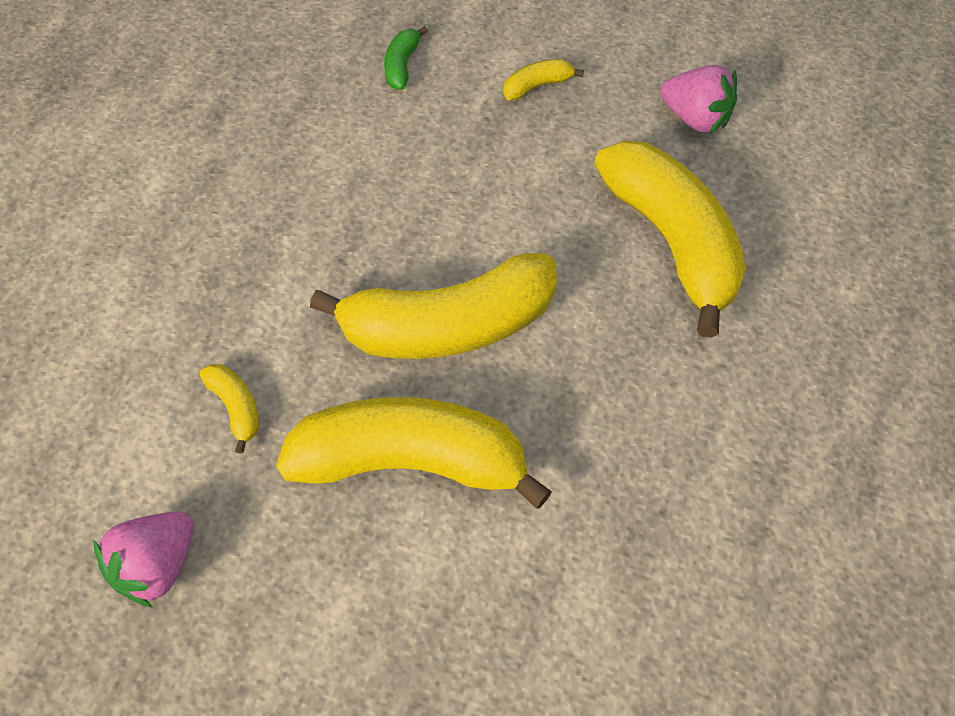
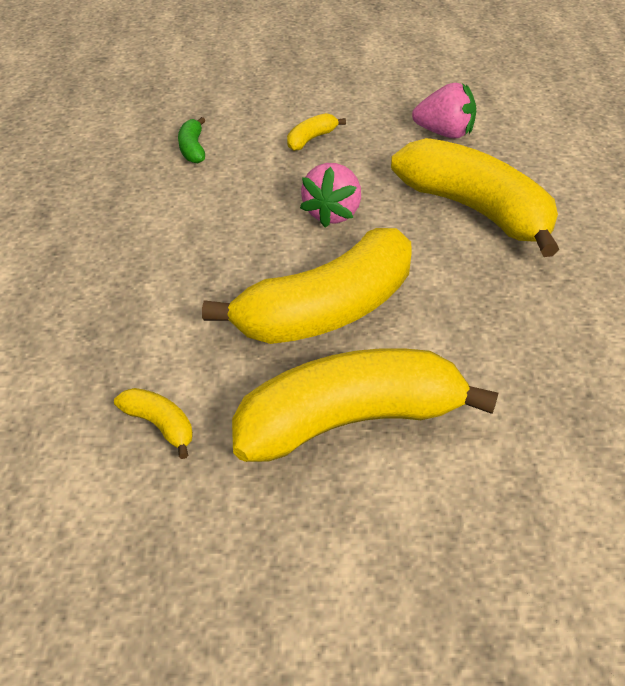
camera: 20 degrees left, 15 degrees down
(157, 565) = (138, 589): pink strawberry -> pink strawberry (332, 213)

